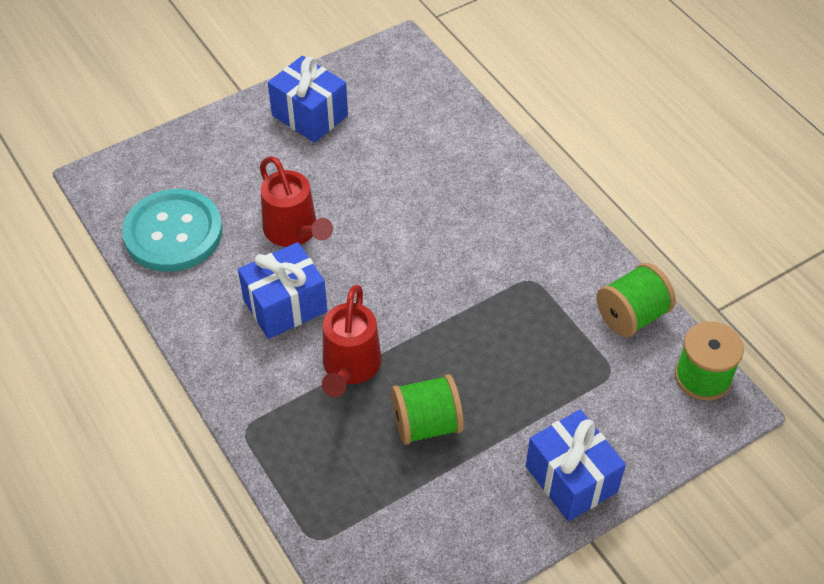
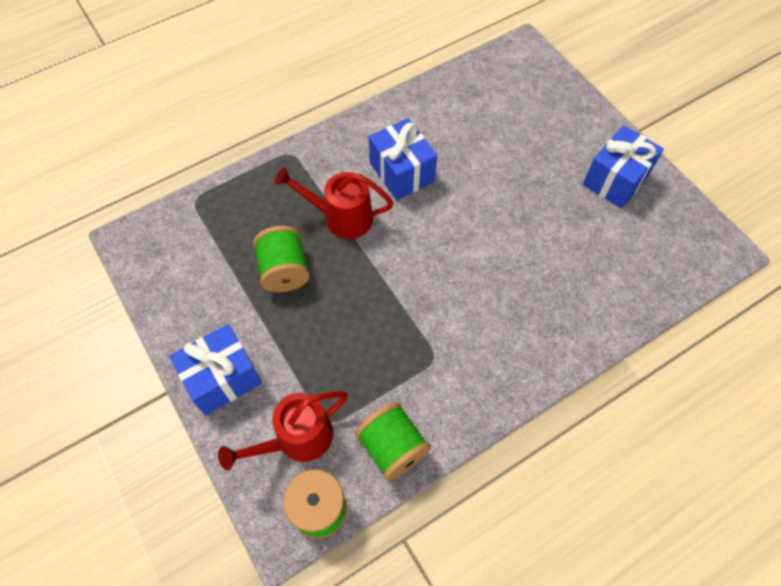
camera: 90 degrees right, 10 degrees up
(173, 233) = (472, 97): turquoise button -> none
(295, 232) = (478, 175): red watering can -> red watering can (296, 439)

